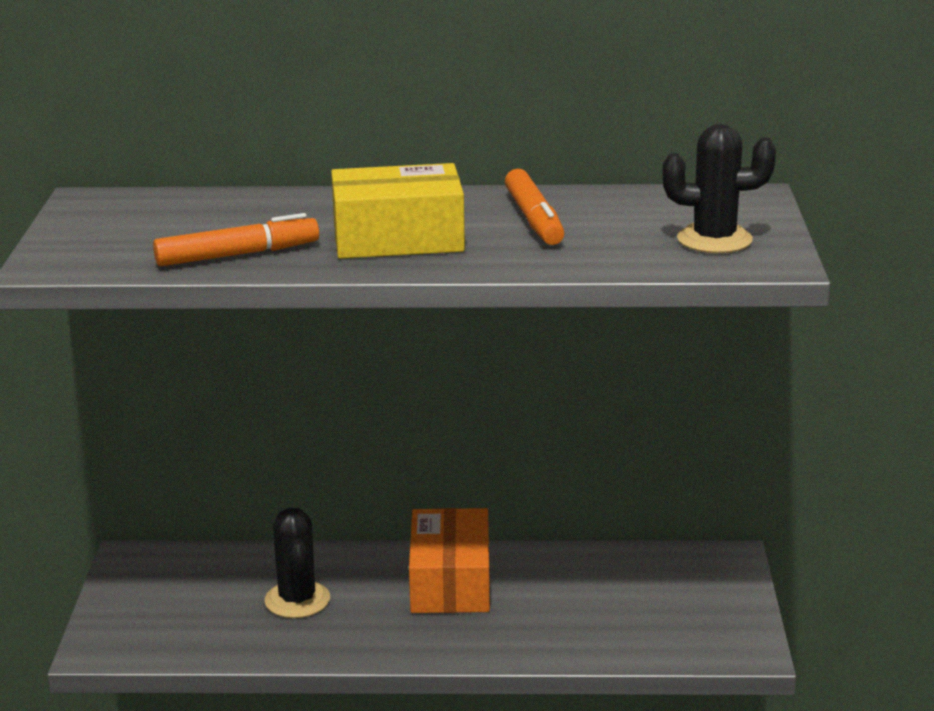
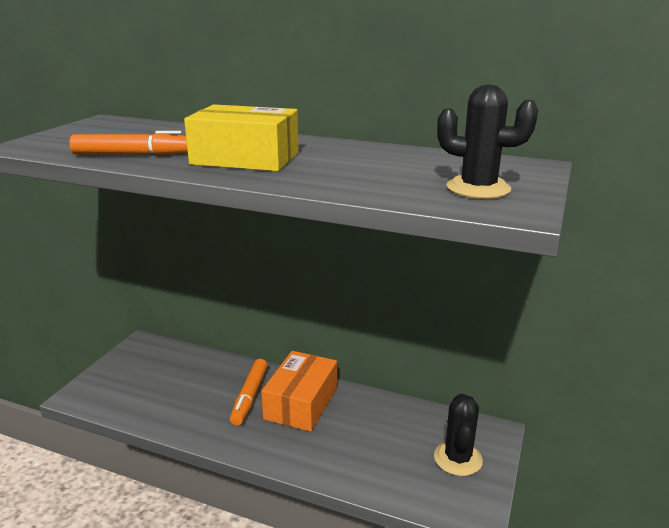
camera: 20 degrees right, 0 degrees up
(297, 600) = (205, 392): black cactus -> black cactus (458, 458)
(534, 219) = (352, 159): orange marker -> orange marker (250, 397)

